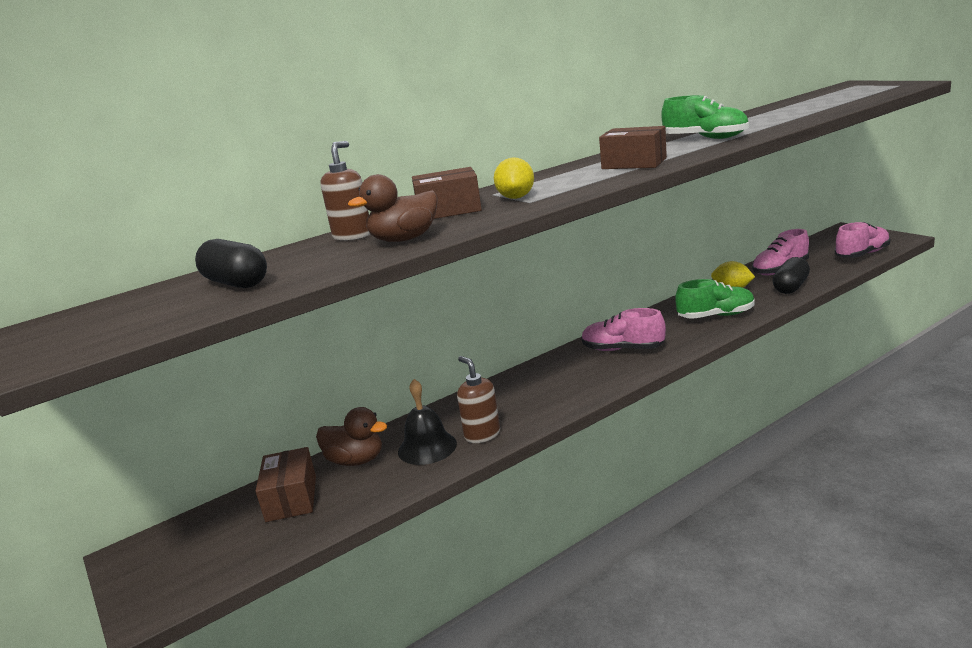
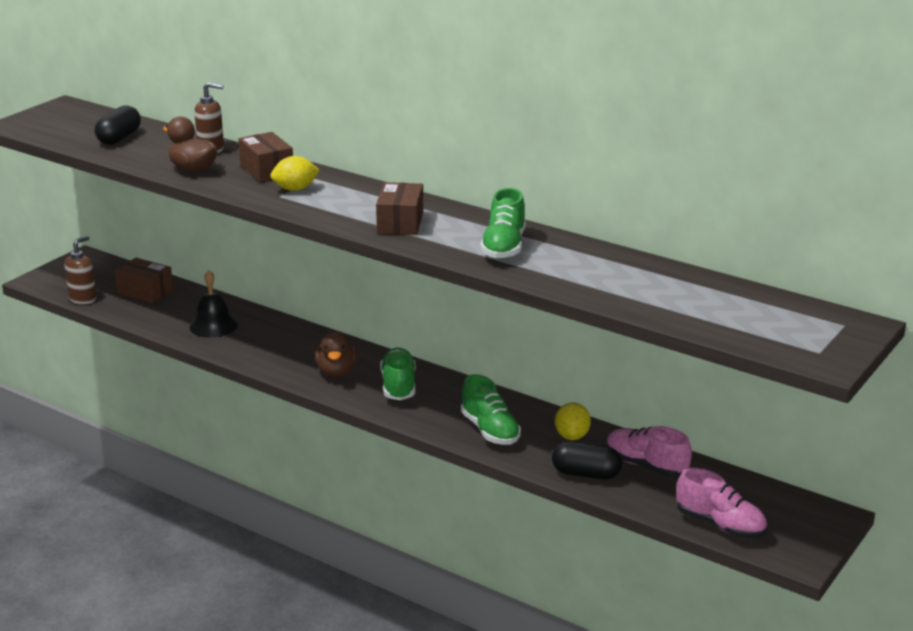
camera: 65 degrees right, 5 degrees up
(291, 498) = (145, 292): brown box -> brown box turned 60 degrees clockwise
(356, 461) = (193, 302): brown duck -> brown duck (336, 372)
(482, 434) = (233, 344): brown soap dispenser -> brown soap dispenser (83, 299)
(622, 349) = (398, 386): pink shoe -> green shoe

